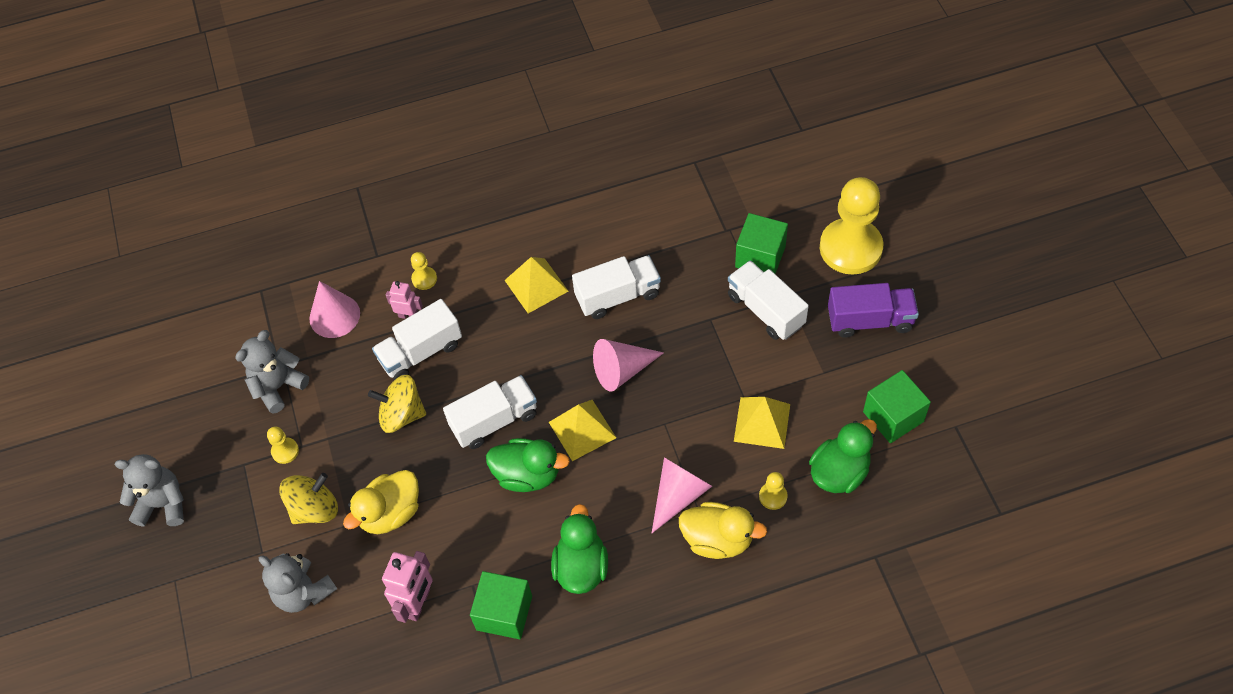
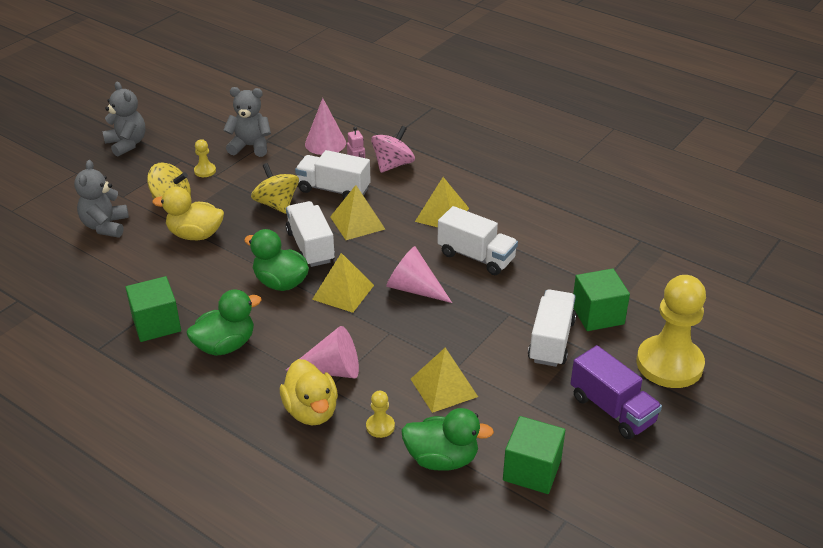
camera: 50 degrees right, 20 degrees down
(418, 603) = (134, 279): pink robot -> none
(424, 279) = (393, 165): yellow pawn -> pink spinning top
(490, 361) = (357, 222): none -> yellow pyramid
(494, 421) = (310, 247): white truck -> white truck turned 135 degrees counterclockwise
(528, 475) = (280, 283): green duck -> green duck turned 150 degrees clockwise

